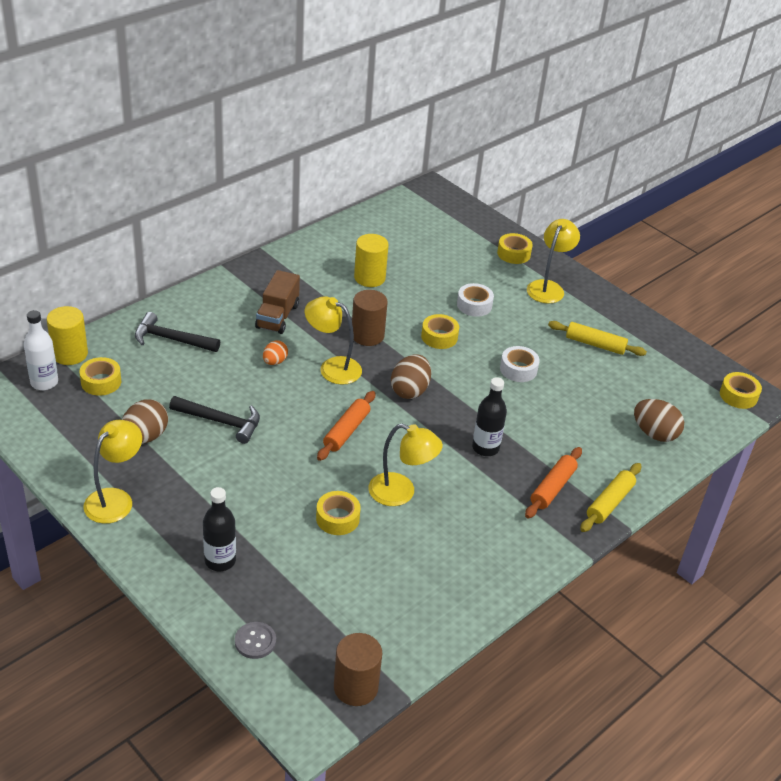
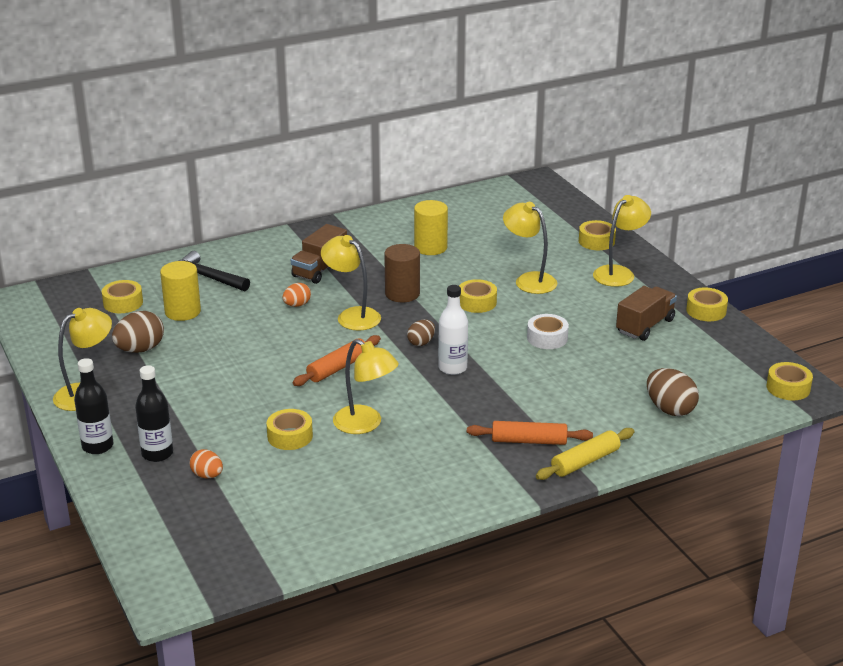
camera: 20 degrees right, 10 degrees down
(44, 382) = (71, 298): white bottle -> white bottle (452, 368)
(70, 354) = (106, 279): yellow cylinder -> yellow cylinder (182, 312)
(221, 421) = (218, 346): black hammer -> none
(255, 641) = (156, 521): grey button -> none
(280, 578) = (207, 475): none -> orange egg
(355, 687) = (232, 572): brown cylinder -> none
(410, 390) = (421, 343): brown egg -> brown egg, size x0.61
(474, 305) = (529, 280): white tape -> yellow lamp
(485, 448) = (475, 399): black bottle -> black bottle (97, 446)
(552, 488) = (529, 441): orange rolling pin -> orange rolling pin turned 45 degrees clockwise
(595, 344) = (645, 326): yellow rolling pin -> brown truck
(638, 320) = (706, 311): none -> yellow tape

